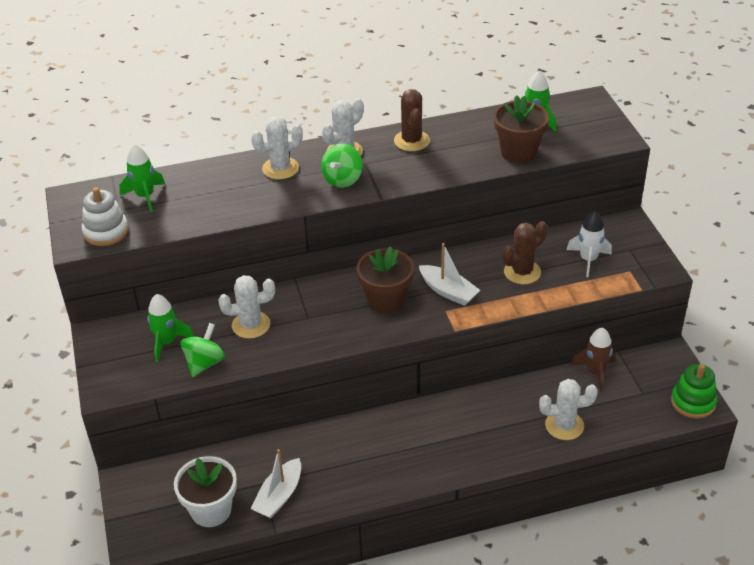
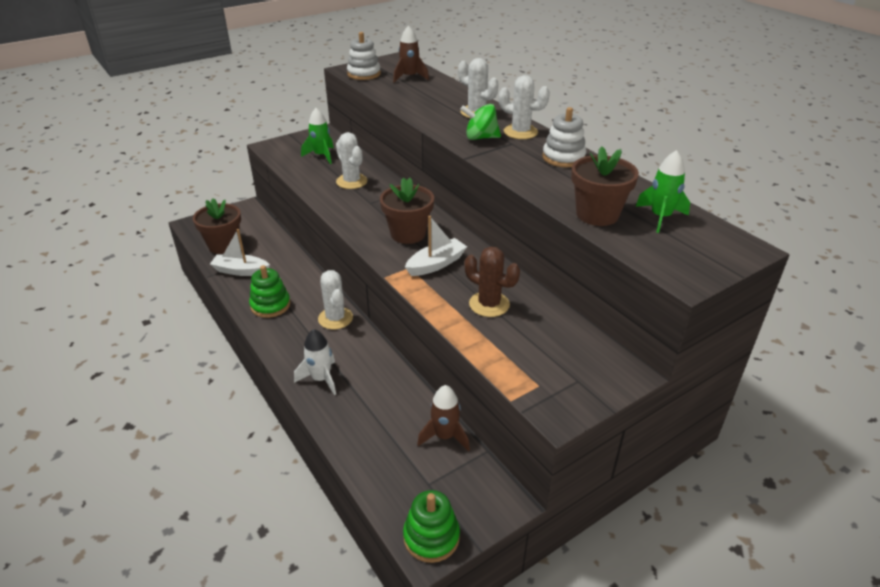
camera: 70 degrees right, 5 degrees down
(145, 196) = (409, 77): green rocket -> brown rocket
(204, 363) = (305, 173): green spinning top -> none
(211, 510) = (224, 245): white flower pot -> brown flower pot
(362, 473) = (270, 305): none -> green stacking toy
(411, 141) = (563, 158): brown cactus -> white stacking toy
(448, 291) = (436, 264): white boat -> white boat turned 150 degrees counterclockwise
(564, 425) = (358, 423): white cactus -> white cactus (335, 318)
(588, 260) = (537, 349): white rocket -> white rocket (321, 379)

